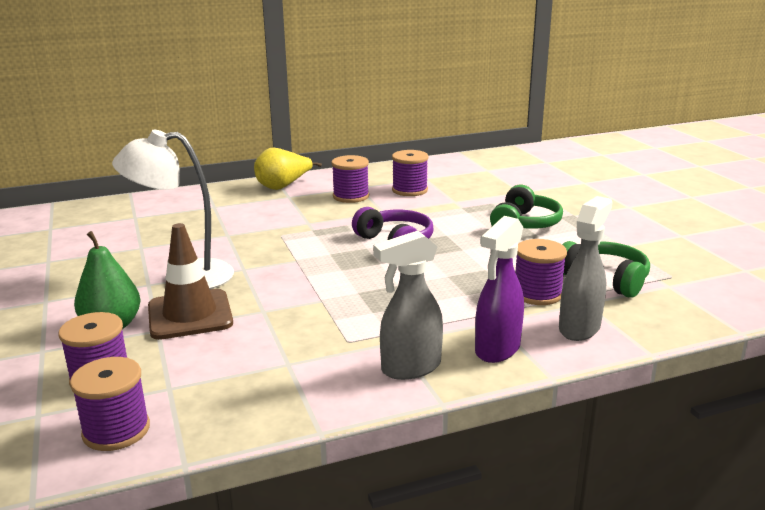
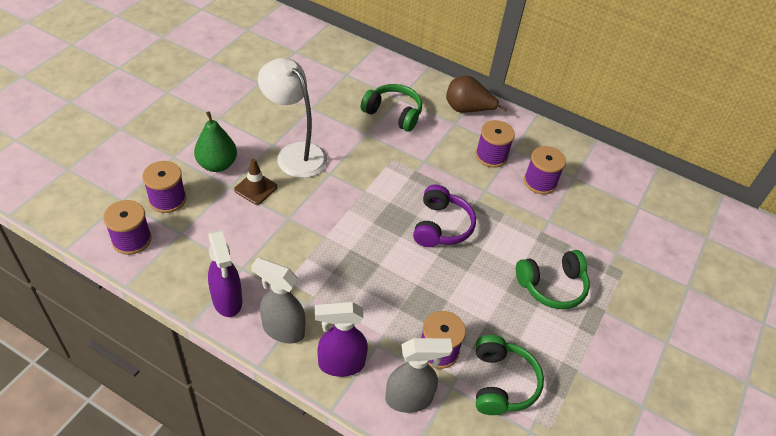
camera: 45 degrees right, 25 degrees up
(190, 315) = (255, 188): brown traffic cone -> brown traffic cone, size x0.60
(227, 215) = (393, 113): none -> green headphones
(283, 187) = (467, 110): yellow pear -> brown pear
(321, 390) = (227, 300): none -> purple spray bottle

